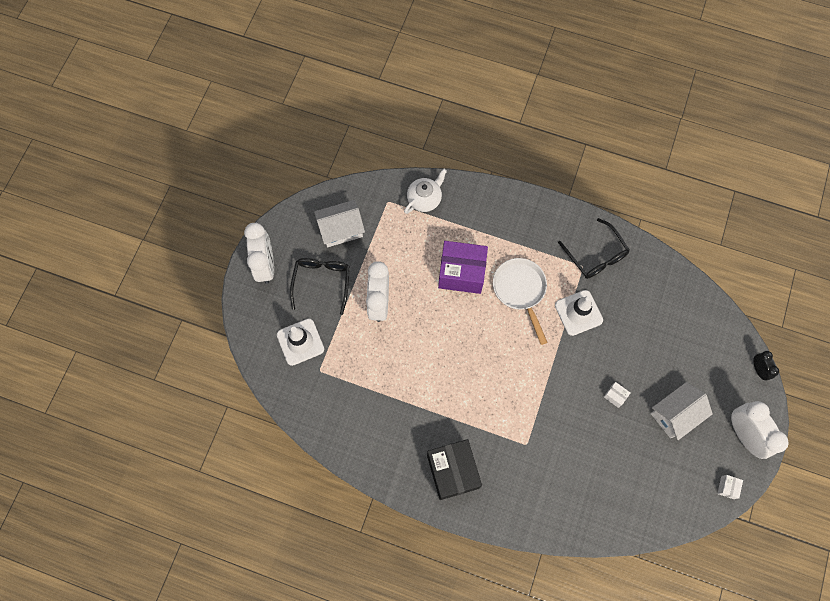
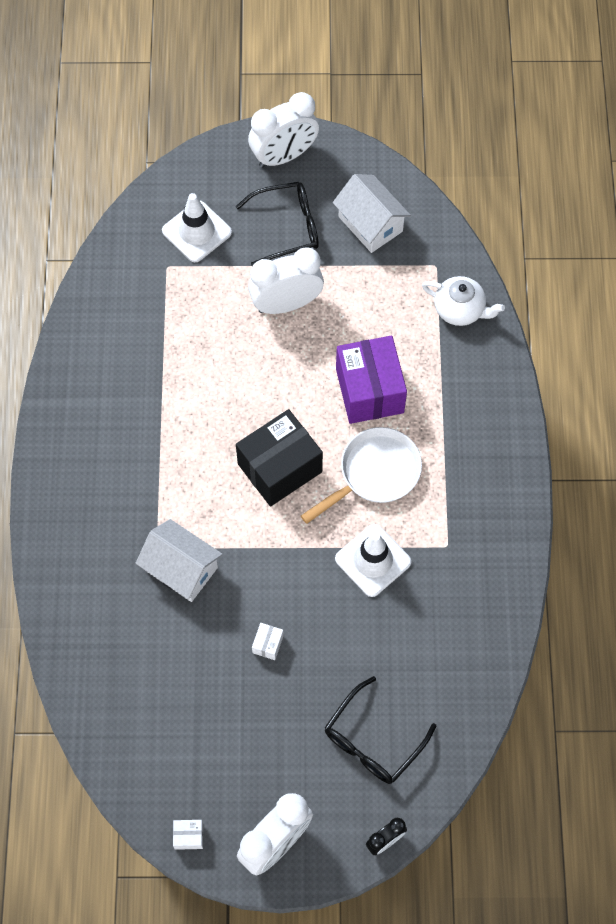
camera: 70 degrees right, 5 degrees down
(452, 471) = (89, 466): black box -> black box (280, 468)
(596, 255) = (471, 559): black glasses -> black glasses (373, 740)
(675, 414) = (271, 735): white house -> white house (181, 569)

